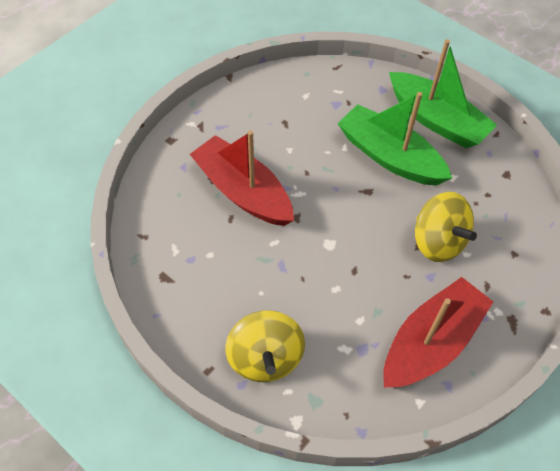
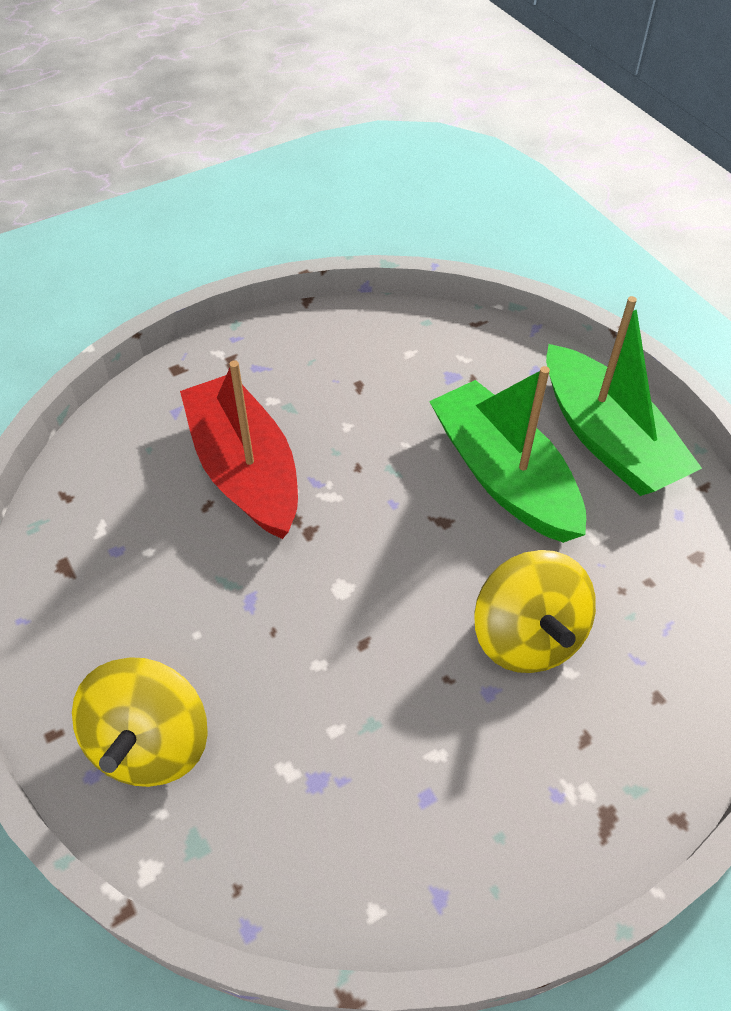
camera: 20 degrees right, 5 degrees down
(431, 342) = (441, 808): red boat -> none

